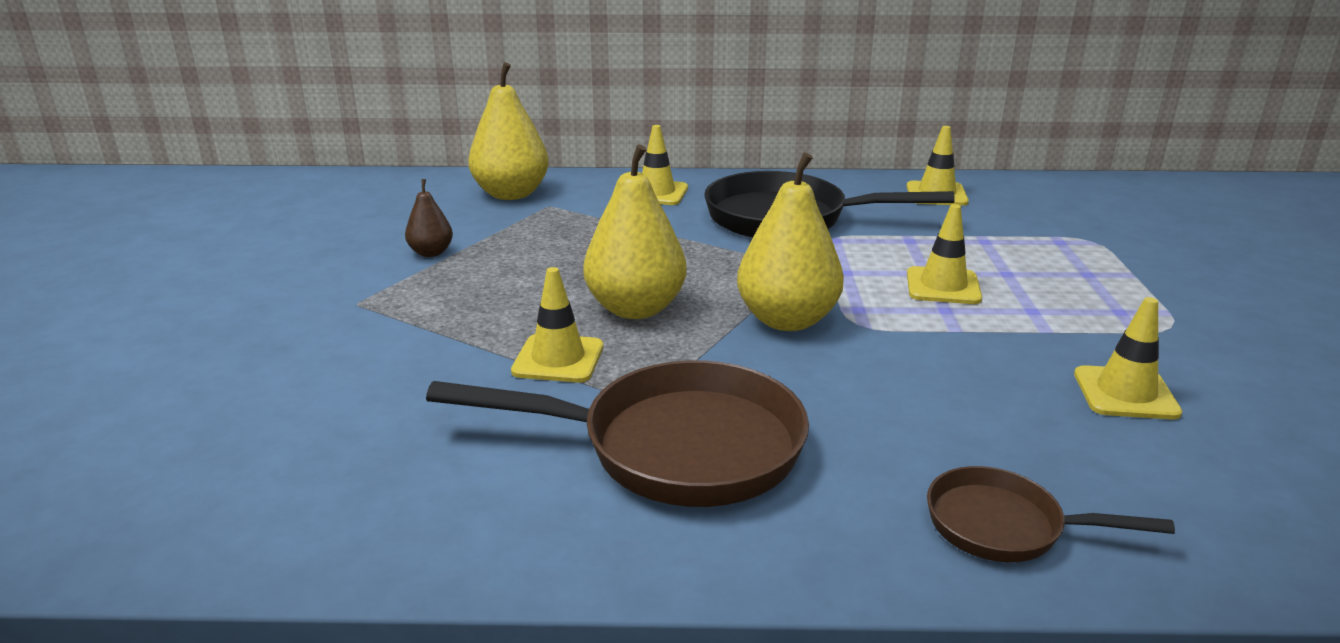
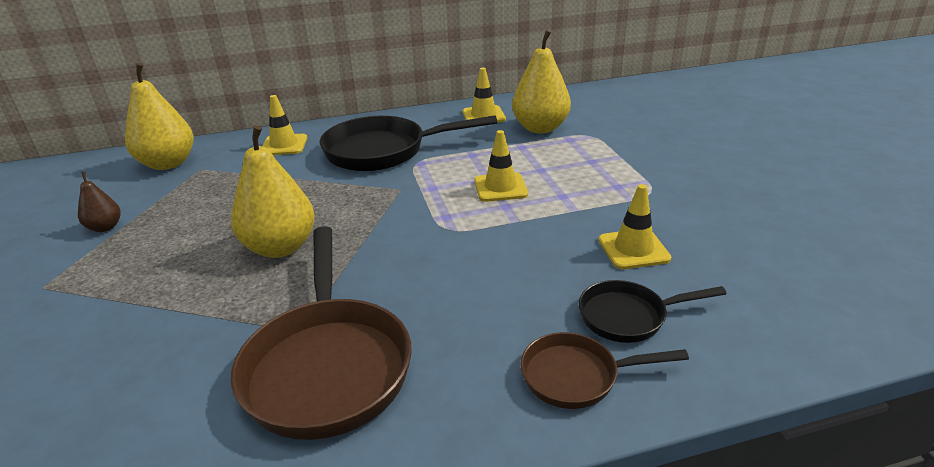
camera: 15 degrees left, 5 degrees up
(558, 359) = (224, 305): yellow traffic cone -> none
(675, 447) = (328, 365): brown pan -> brown pan turned 90 degrees clockwise
(787, 320) = (396, 235): yellow pear -> yellow pear (540, 128)
(1097, 473) = (628, 317): none -> black pan

